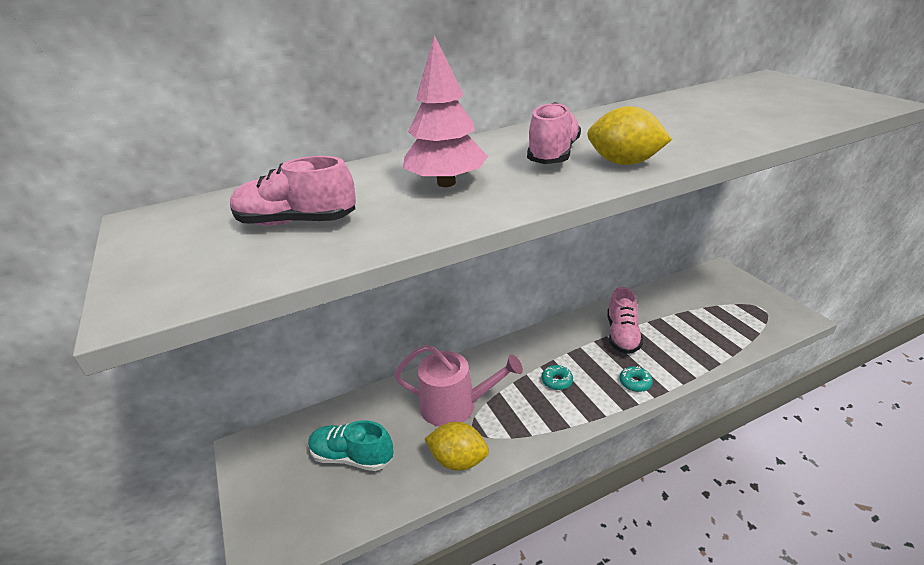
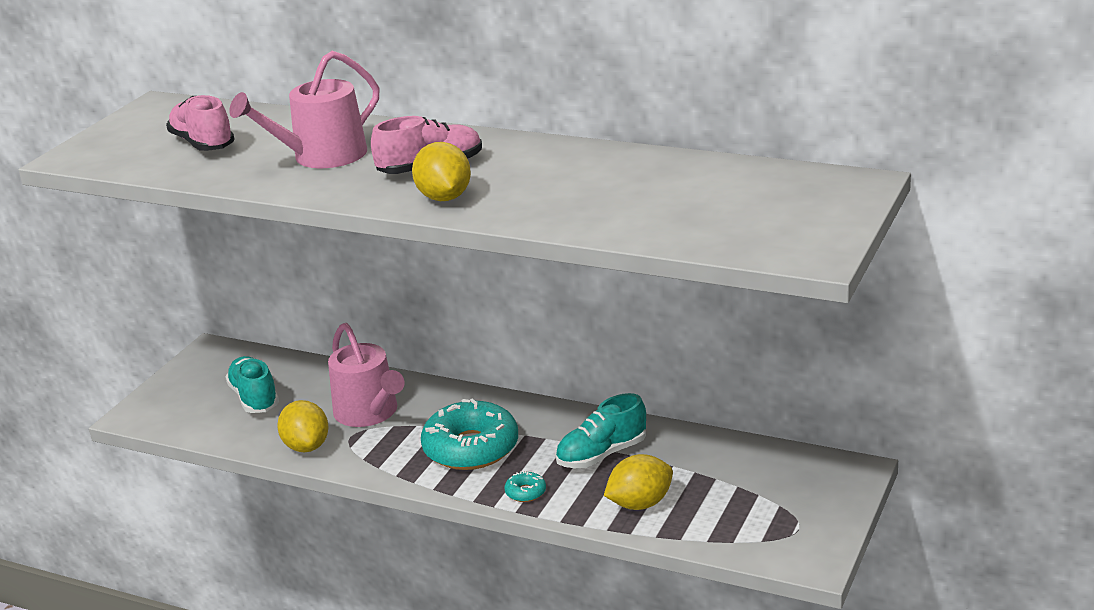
camera: 50 degrees right, 5 degrees down
(446, 183) = (321, 156): pink tree -> pink watering can
(557, 381) = (471, 448): turquoise donut -> turquoise donut, size x2.46
(622, 335) = (602, 454): pink shoe -> turquoise shoe
(691, 346) = (640, 504): none -> yellow lemon

